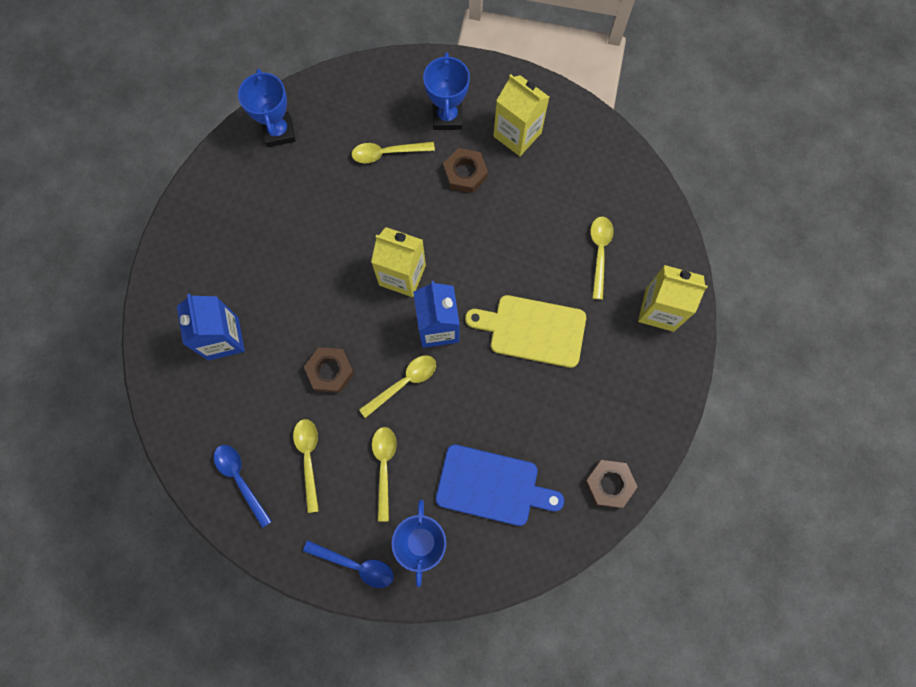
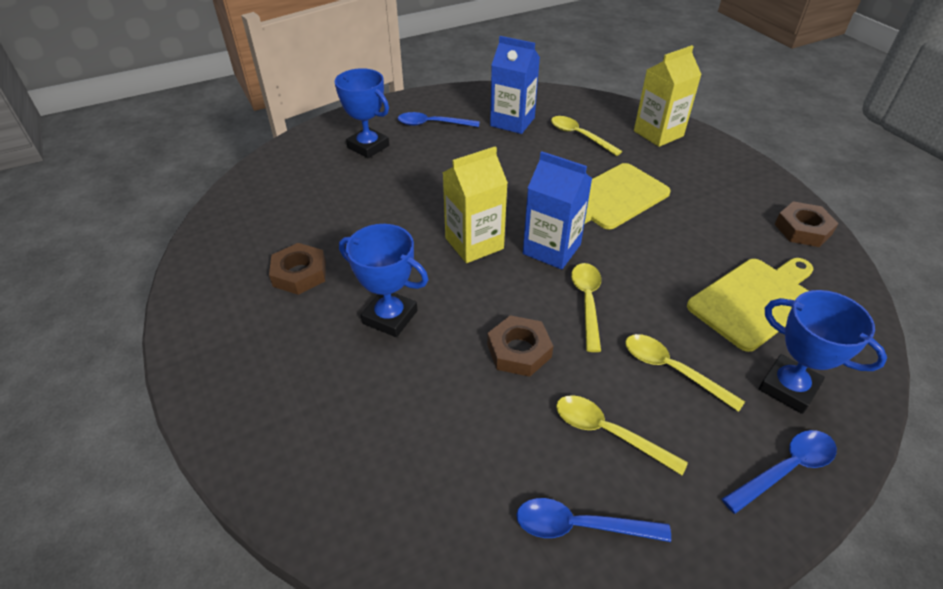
camera: 50 degrees left, 30 degrees down
(223, 338) = (379, 424): blue carton -> blue carton (512, 122)
(279, 132) = (228, 243): blue trophy -> blue trophy (390, 317)
(387, 153) = (350, 191): yellow spoon -> none
(465, 173) = (428, 162): brown nut -> brown nut (299, 274)
(492, 486) = (755, 300): blue cutting board -> yellow cutting board
(517, 134) = (432, 124): yellow carton -> blue spoon

